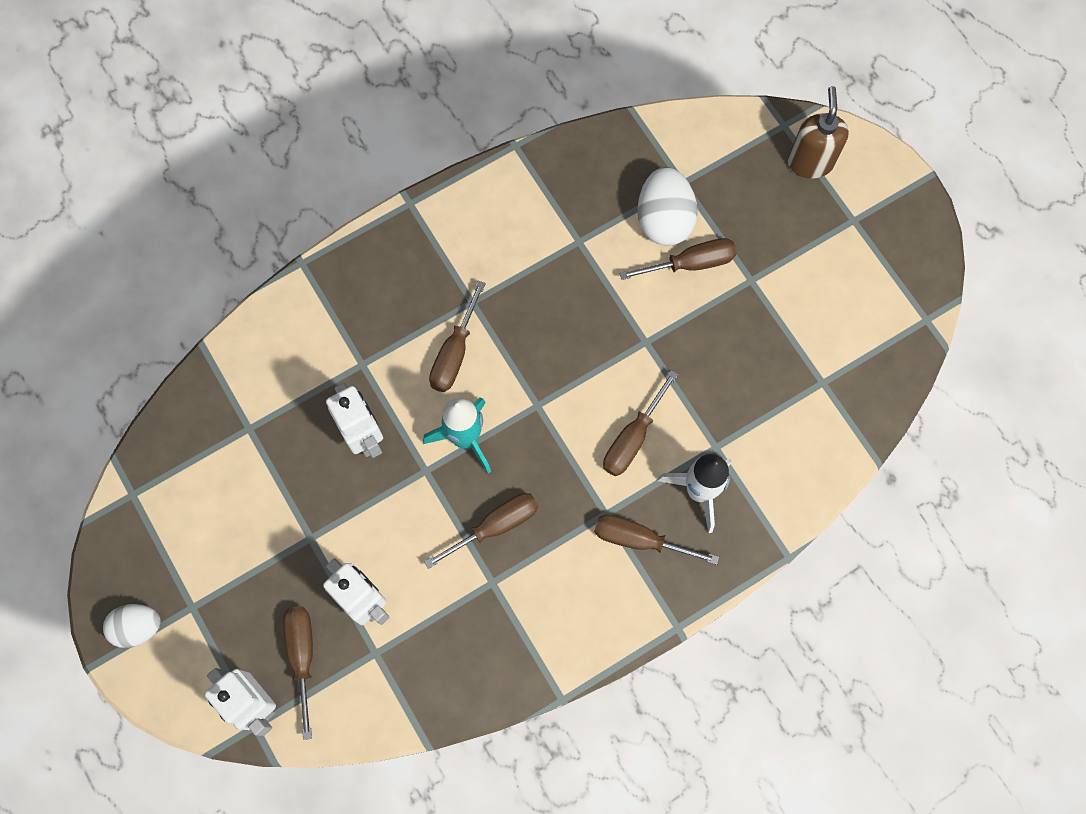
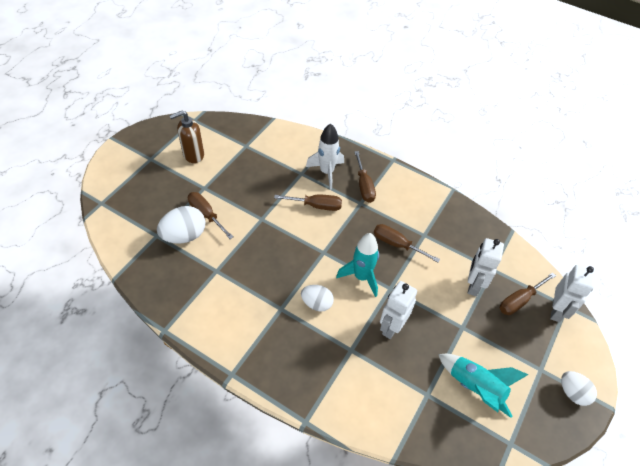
camera: 120 degrees left, 20 degrees down
(221, 497) = (475, 387): none -> turquoise rocket
(454, 353) = (317, 303): brown screwdriver -> white egg
(810, 162) = (121, 185): brown soap dispenser -> brown soap dispenser (193, 155)

